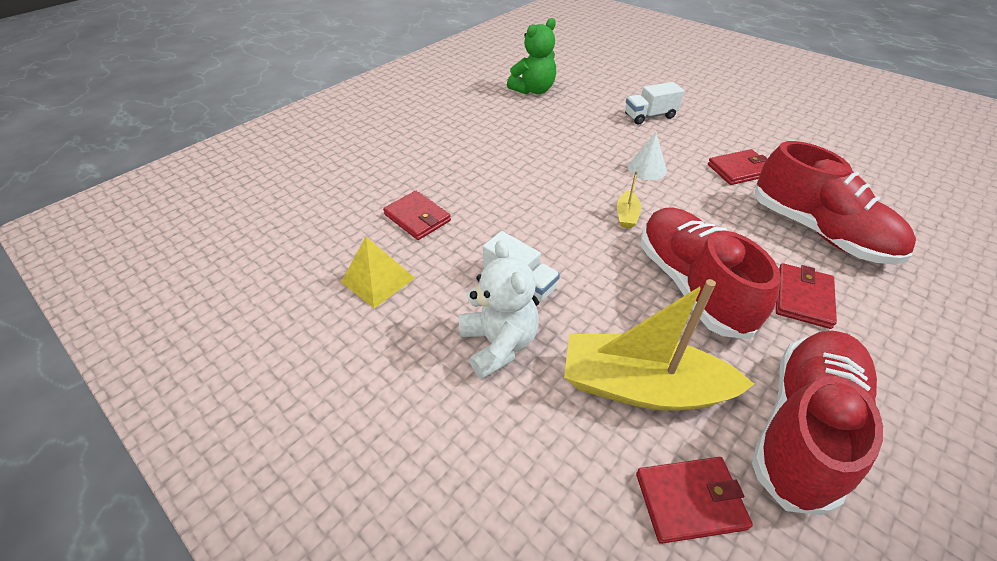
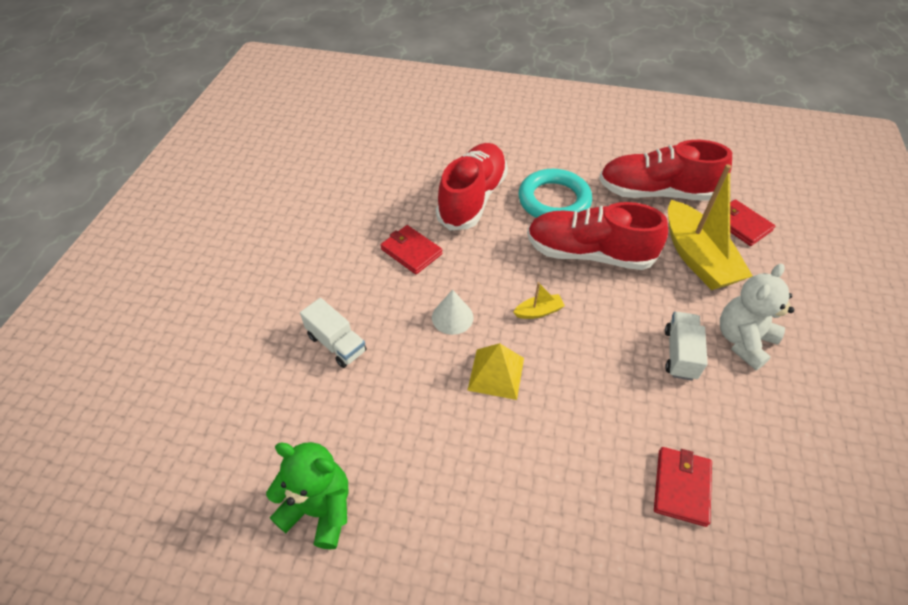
camera: 120 degrees left, 5 degrees up
(378, 280) = (777, 465): yellow pyramid -> yellow pyramid (496, 373)
(691, 284) = (589, 254): red shoe -> red shoe turned 60 degrees clockwise
(802, 298) = (554, 200): red wallet -> turquoise ring

